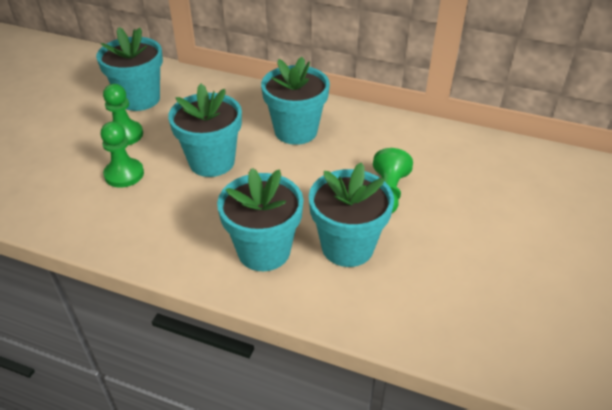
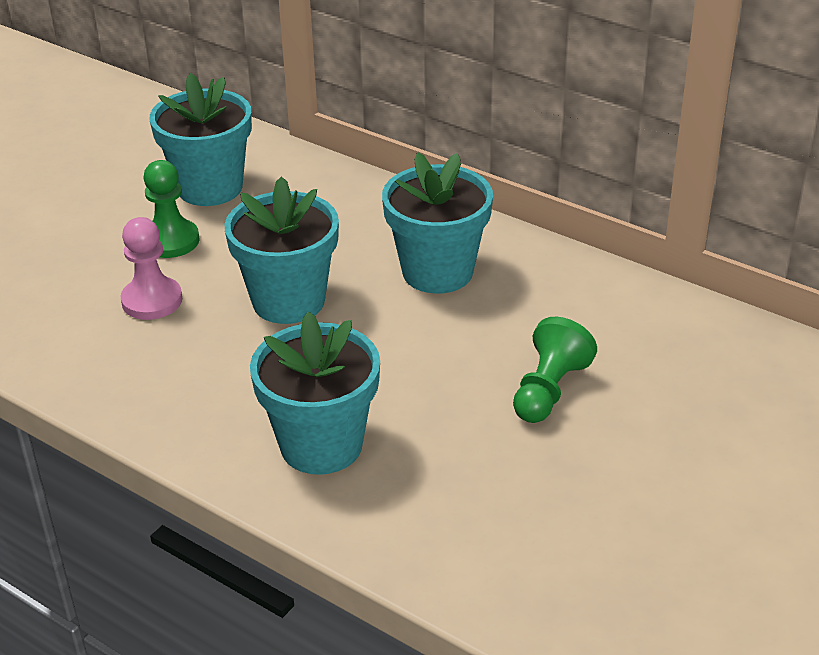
camera: 15 degrees right, 5 degrees down
(124, 174) = (152, 300): green pawn -> pink pawn
(347, 247) = (451, 460): turquoise flower pot -> none

